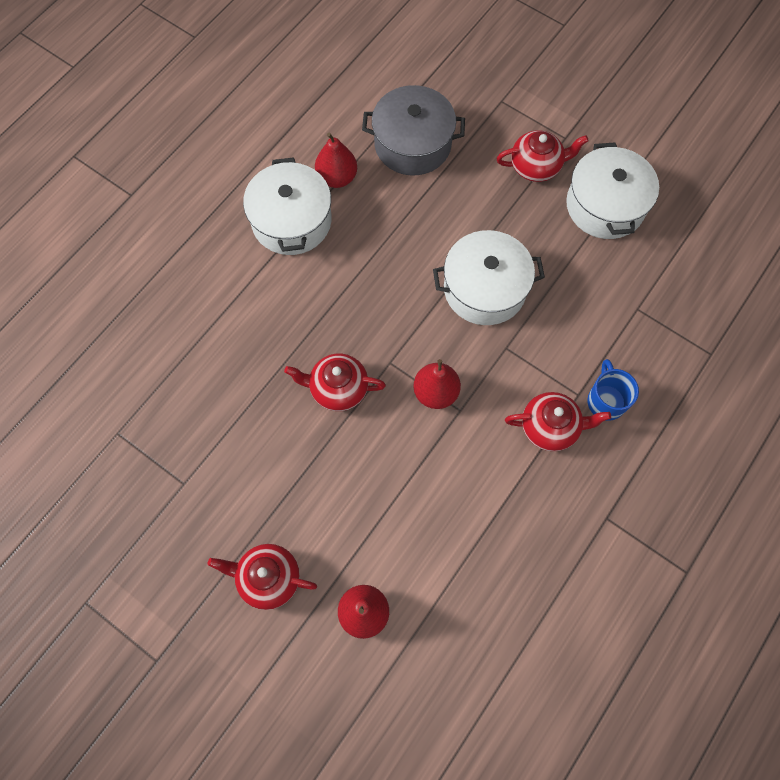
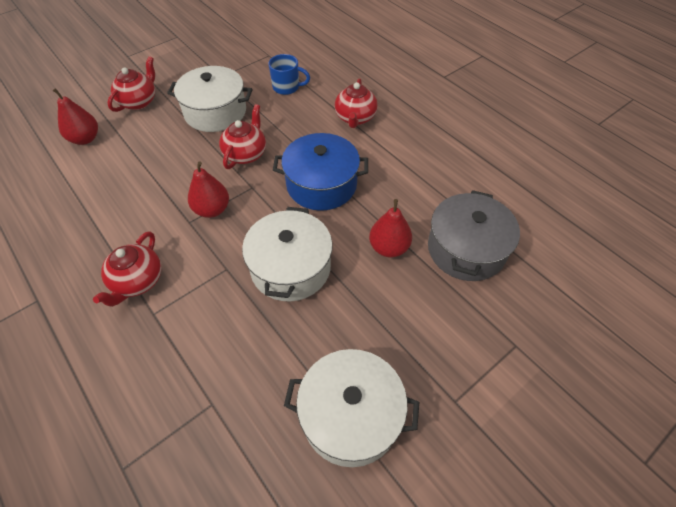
camera: 105 degrees right, 15 degrees down
(291, 221) = (400, 153): white pot -> white pot (215, 112)
(337, 177) = (437, 187): red pear -> red pear (389, 248)
(365, 290) = (321, 184): none -> blue pot
(536, 166) = (419, 355): red teapot -> red teapot (355, 118)
(606, 401) = (134, 335): blue mug -> blue mug (287, 87)

